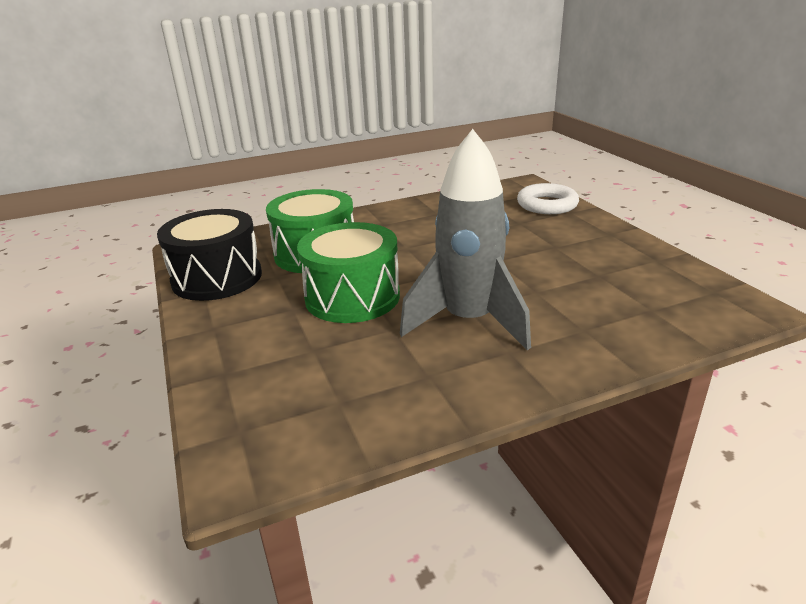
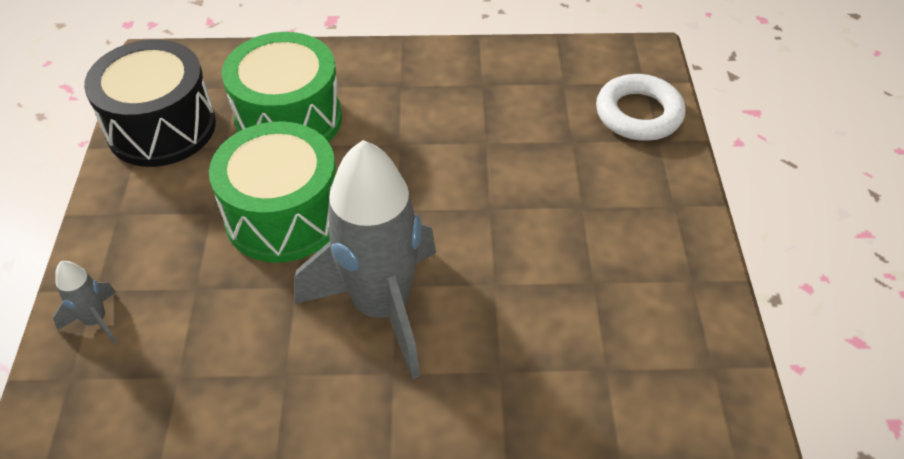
camera: 20 degrees right, 20 degrees up
(238, 390) = (96, 321): none -> grey rocket

